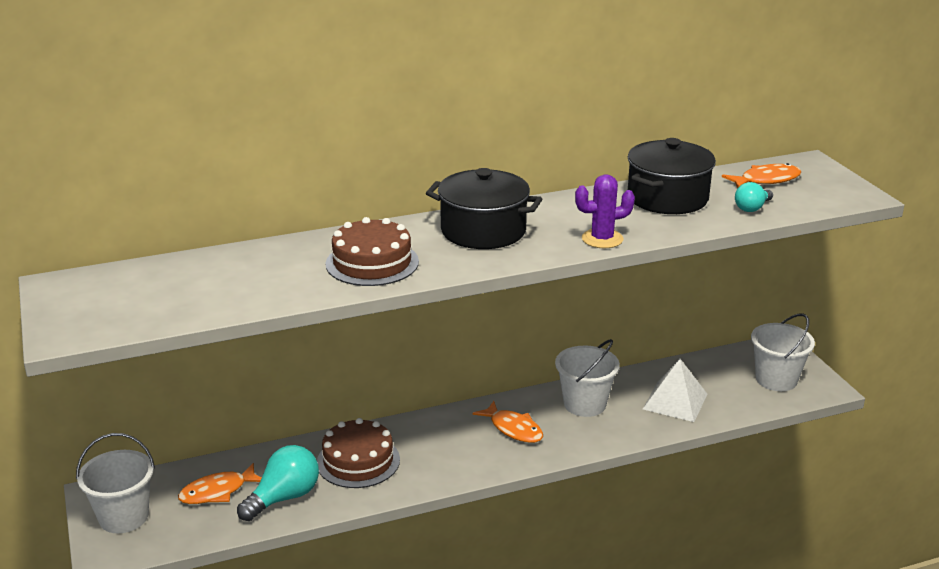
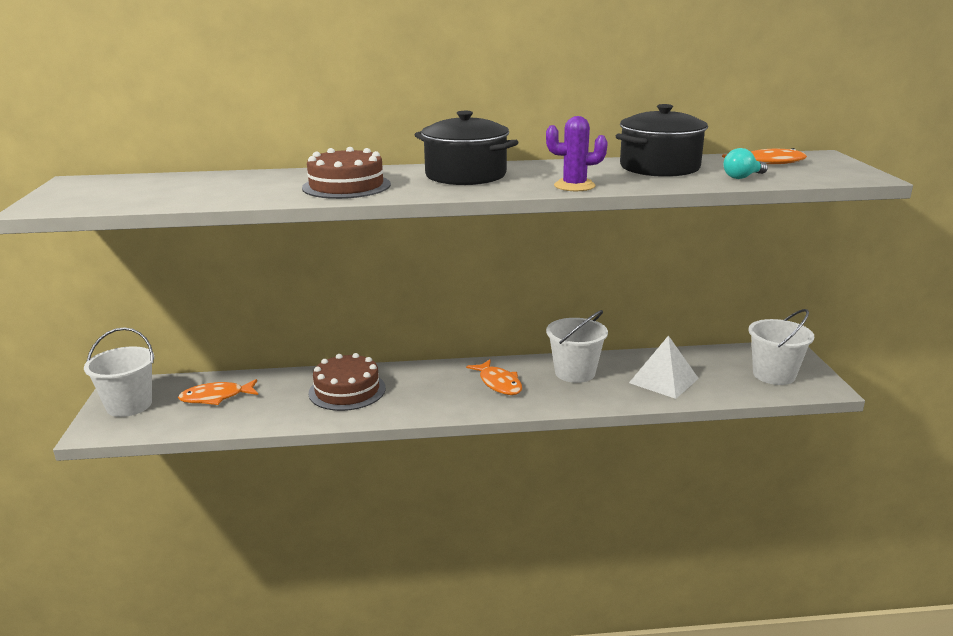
camera: 15 degrees right, 5 degrees down
(284, 498) = (267, 409): turquoise light bulb -> none

